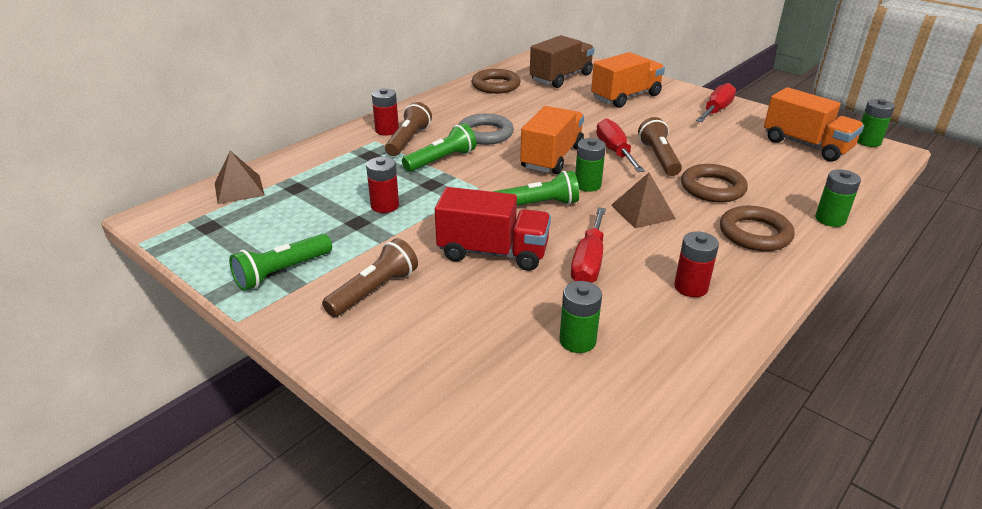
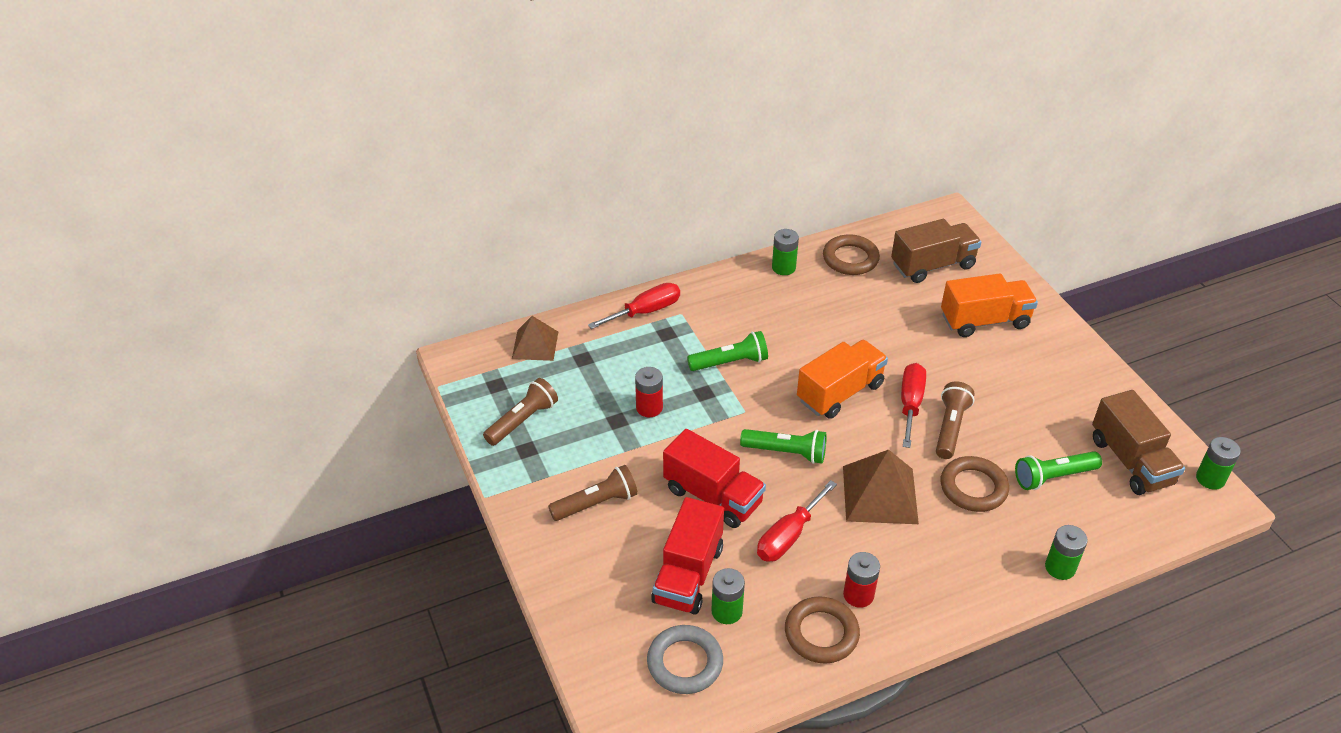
camera: 25 degrees right, 10 degrees up
(282, 272) = (534, 458): green flashlight -> green flashlight (1053, 477)
(387, 130) = (699, 301): red battery -> none
(408, 140) = (713, 323): brown flashlight -> brown flashlight (523, 420)
(485, 134) = (794, 336): grey ring -> grey ring (685, 663)
(513, 322) = (688, 574): none -> red truck
(587, 185) = (850, 442): green battery -> green battery (783, 267)
(643, 212) = (879, 494): brown pyramid -> brown pyramid, size x1.52
(716, 110) = (1073, 374): red screwdriver -> red screwdriver (645, 311)
(755, 233) = (967, 558): brown ring -> brown ring (821, 633)
(806, 145) = (1130, 461): orange truck -> brown truck

